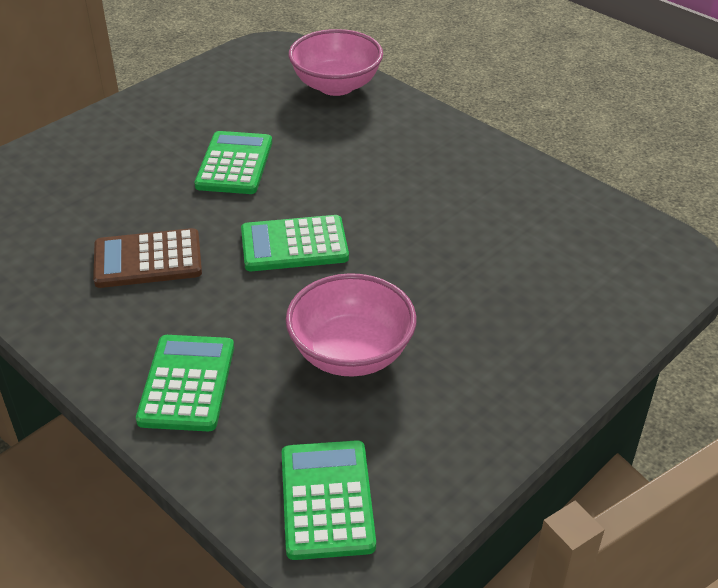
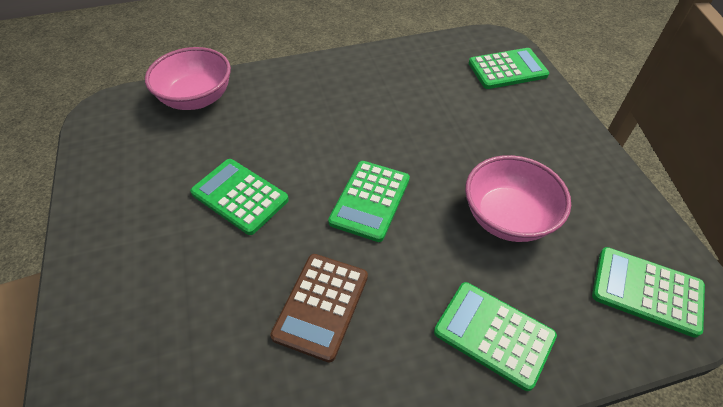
camera: 60 degrees left, 10 degrees up
(624, 284) = (507, 69): none -> green calculator

